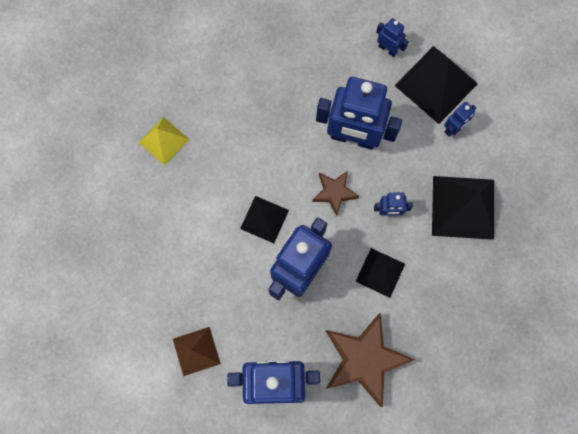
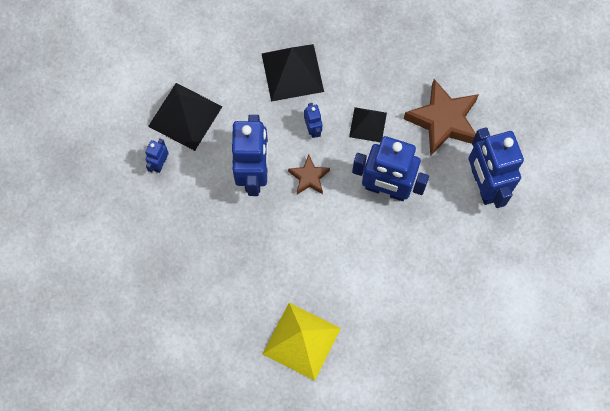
camera: 105 degrees left, 5 degrees down
(164, 140) = (301, 341): yellow pyramid -> yellow pyramid, size x1.66
(196, 351) = (481, 255): brown pyramid -> none
(264, 219) = (349, 230): black pyramid -> none
(453, 128) = (223, 94): blue robot -> none

